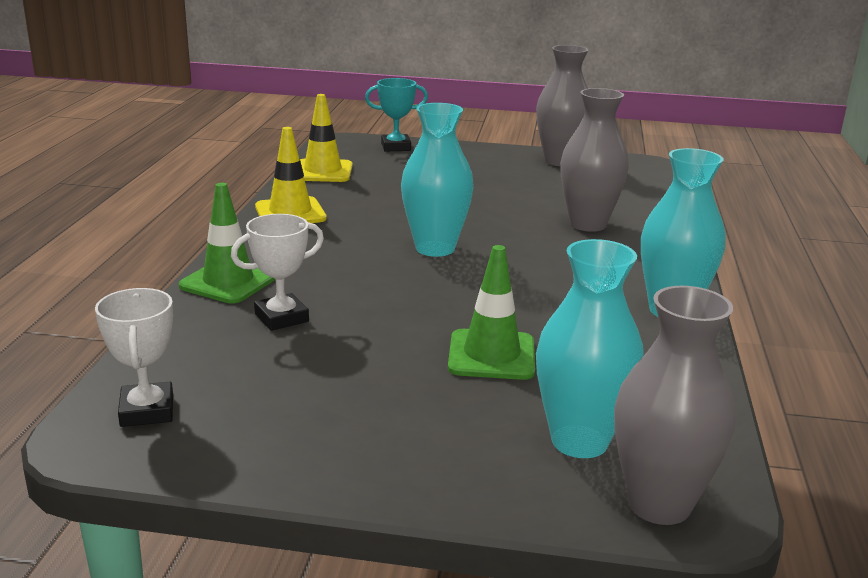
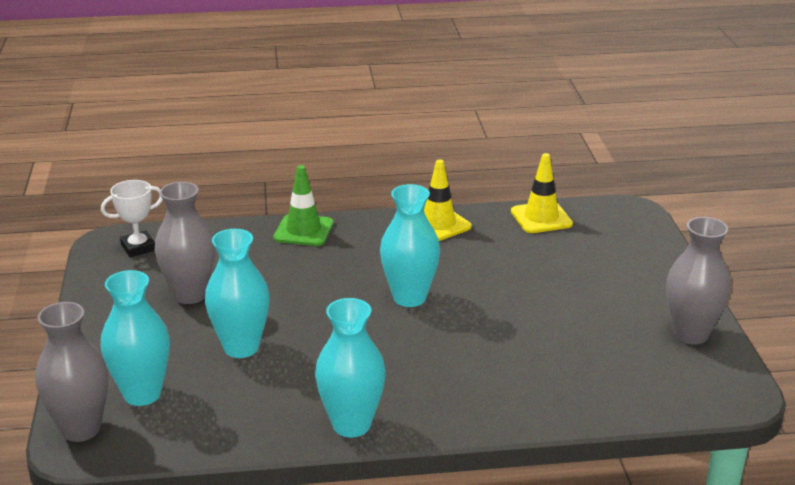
camera: 75 degrees right, 5 degrees up
(281, 318) = (261, 261): white trophy -> none
(396, 147) = (641, 238): turquoise trophy -> none
(491, 355) = (241, 347): green traffic cone -> turquoise vase
(587, 224) = (517, 367): grey vase -> grey vase (190, 295)

